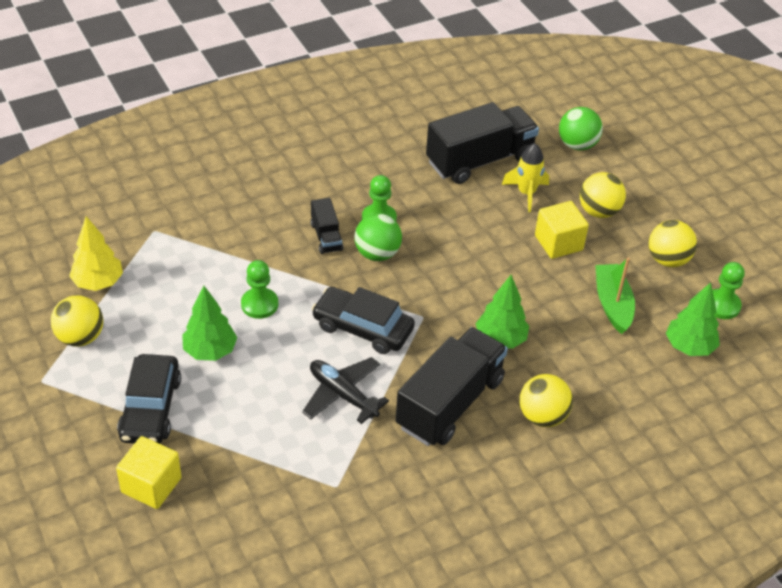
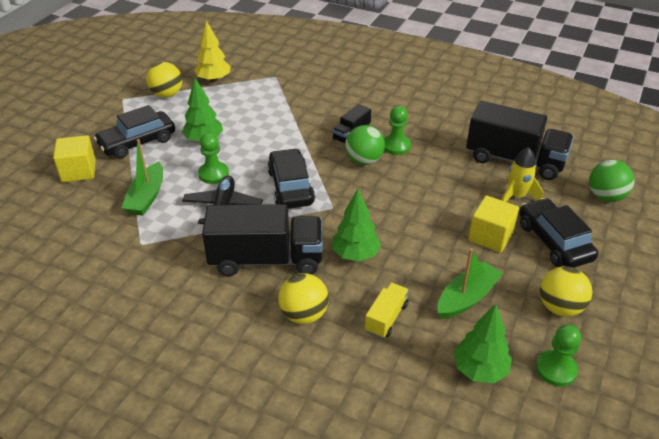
camera: 55 degrees right, 5 degrees down
(259, 304) = (262, 138): green pawn -> green pawn (213, 174)
(263, 446) = (146, 197): none -> green boat
(592, 366) = (386, 318): none -> yellow truck
(598, 211) = (554, 241): yellow ball -> black car

